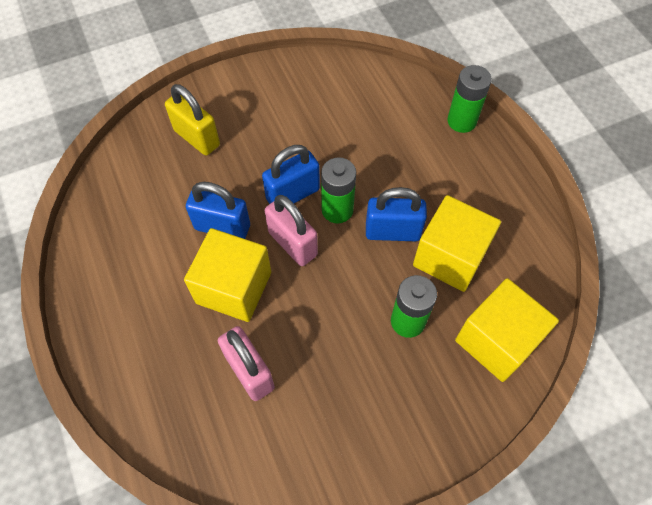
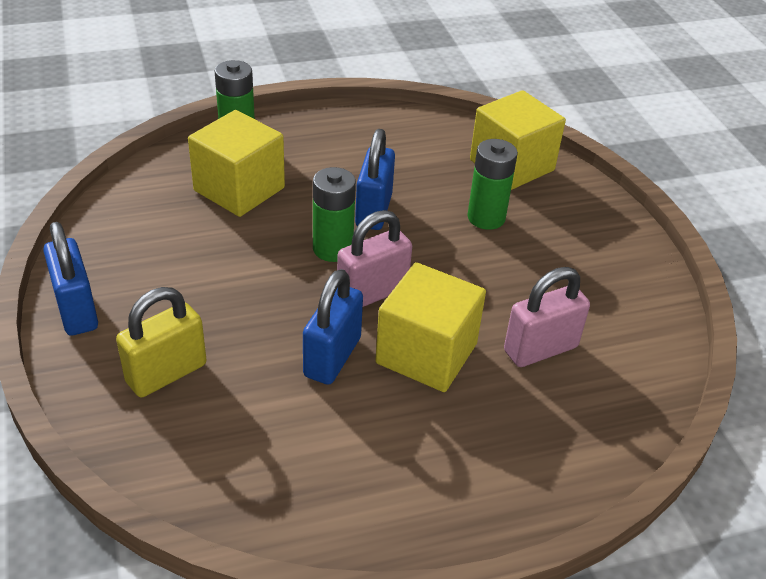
camera: 85 degrees left, 20 degrees down
(293, 194) = (298, 284): blue padlock -> blue padlock (76, 310)
(450, 257) = (414, 176): yellow cube -> yellow cube (239, 189)

